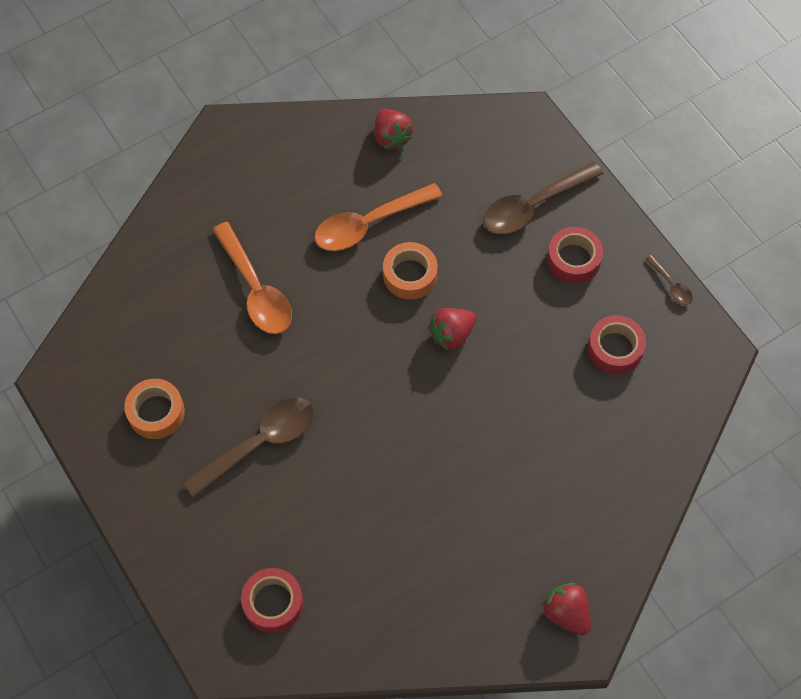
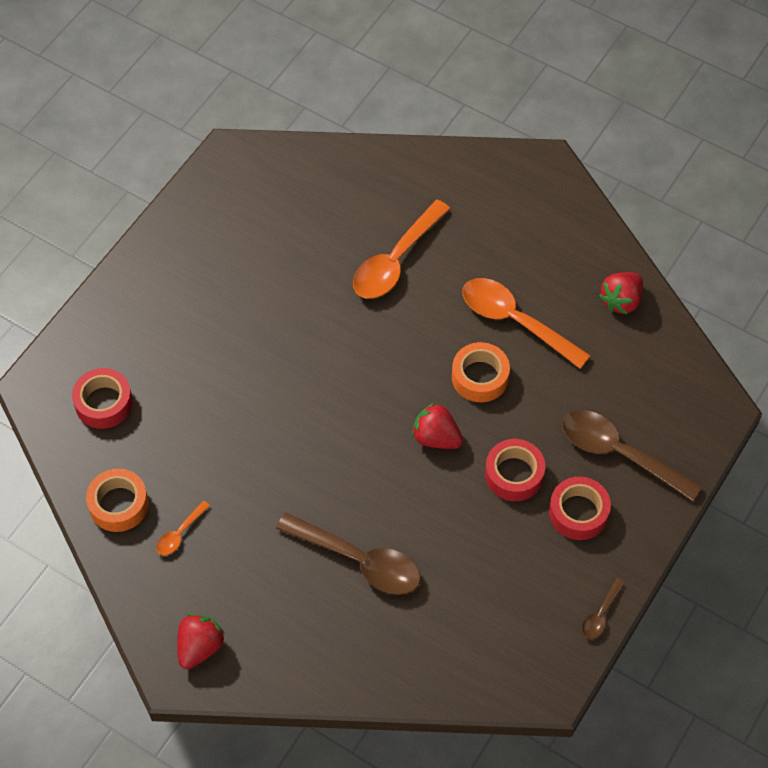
camera: 65 degrees right, 5 degrees down
(156, 412) = (237, 239): orange tape -> orange tape (118, 504)
(260, 443) = (247, 329): brown spoon -> brown spoon (359, 560)
(445, 586) = (180, 533): none -> orange spoon
(615, 349) = (499, 588): red tape -> red tape (514, 474)

